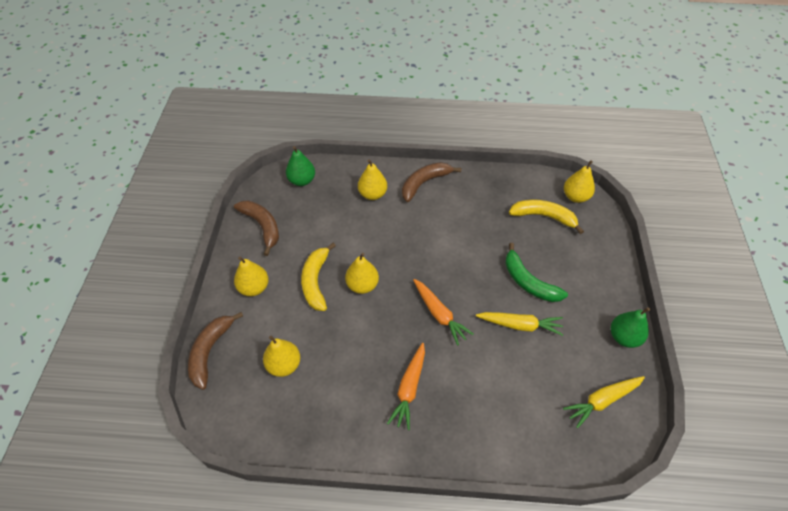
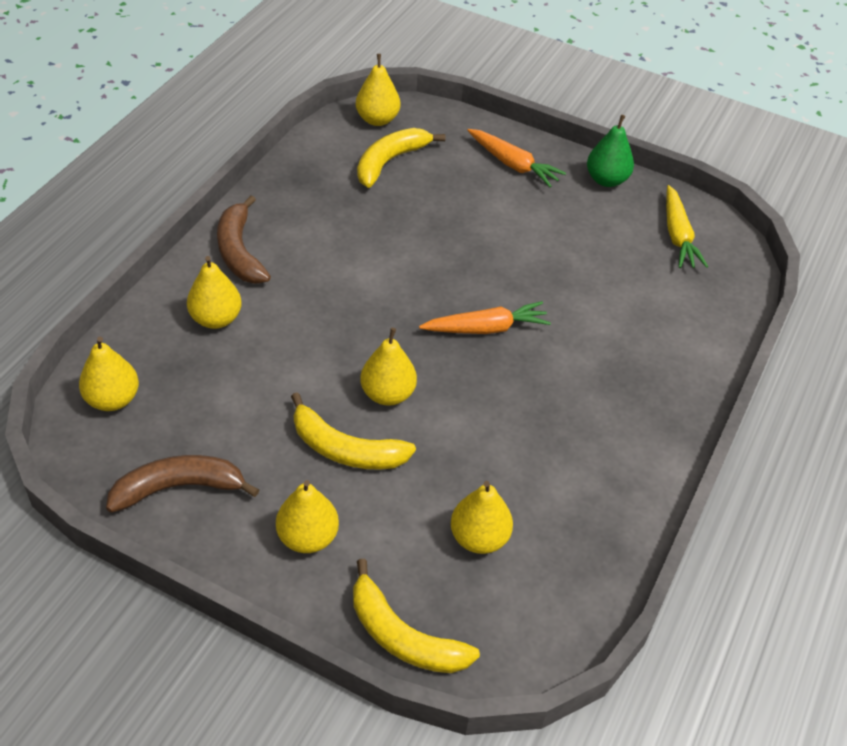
camera: 70 degrees left, 5 degrees down
(210, 352) = (403, 636): brown banana -> yellow banana
(302, 181) = (112, 399): green pear -> yellow pear
(409, 388) = (585, 403): orange carrot -> orange carrot (513, 164)
(519, 325) = (544, 258): yellow carrot -> none
(528, 282) = (485, 222): green banana -> none

